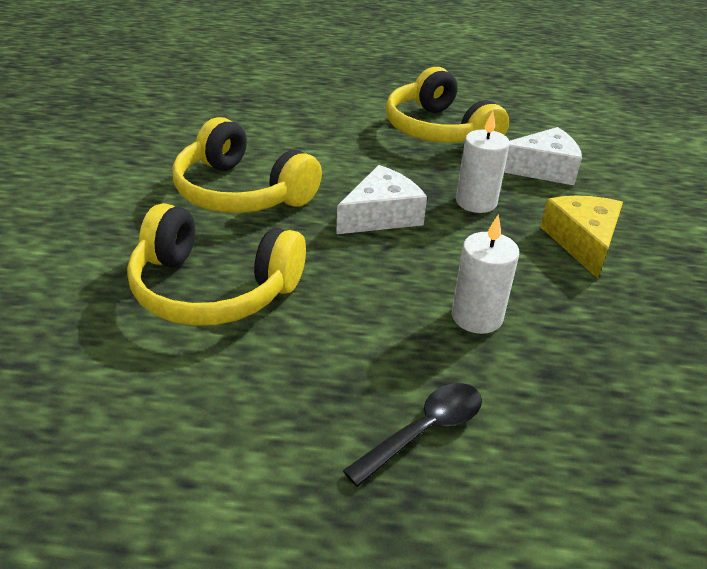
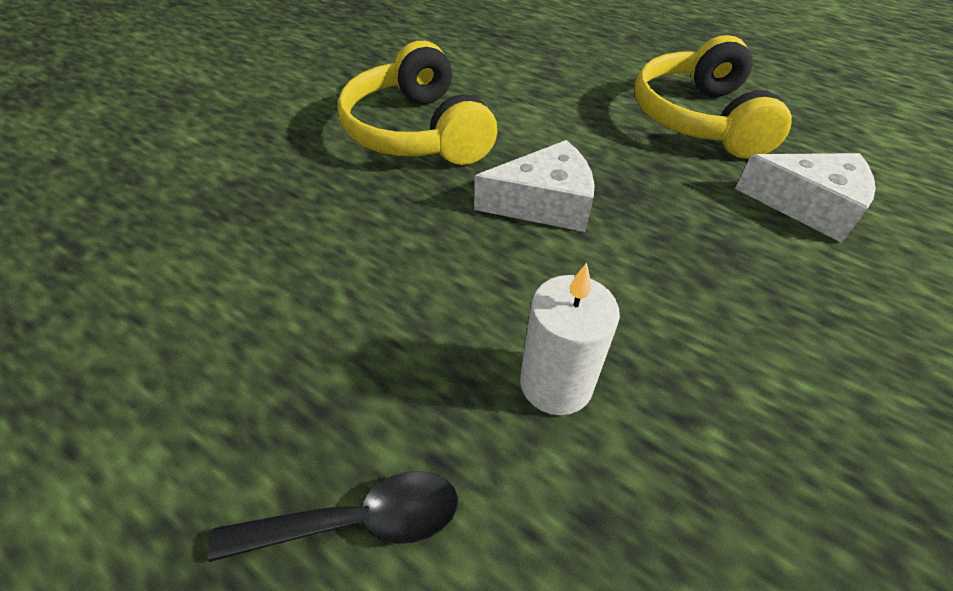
camera: 30 degrees right, 10 degrees up
(213, 289) = (296, 230): yellow headphones -> none
(476, 202) = (678, 223): white candle -> none
(582, 242) = (795, 331): yellow cheese -> none

